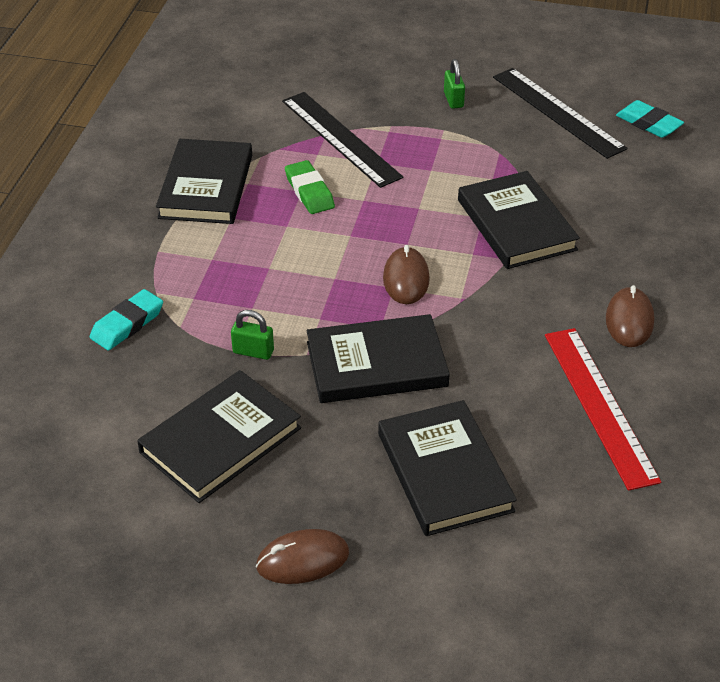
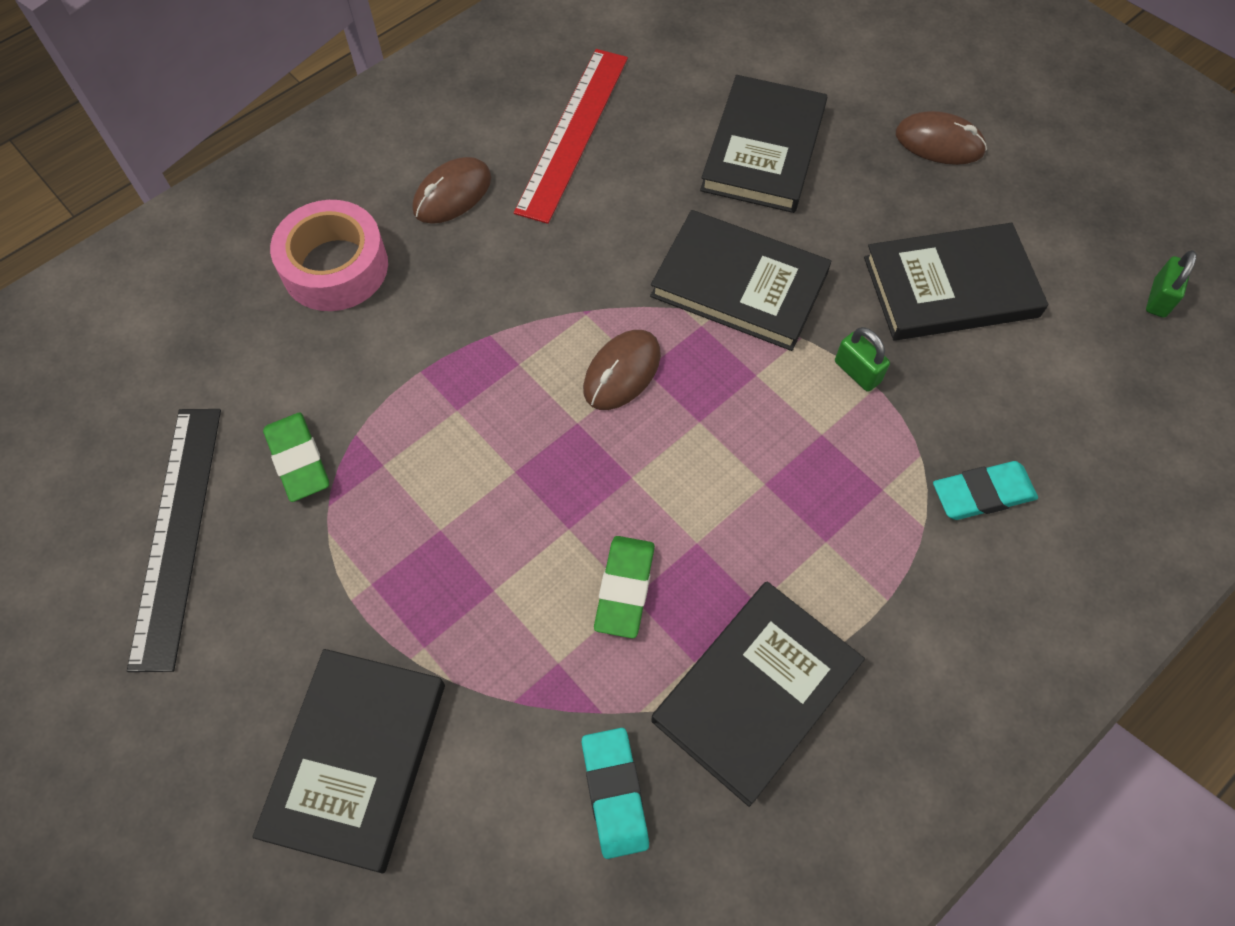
camera: 145 degrees left, 20 degrees up
(340, 138) = (501, 675): black ruler -> none
(453, 100) = (277, 656): green padlock -> green padlock (1159, 298)
(516, 225) = (431, 374): black book -> black book (356, 759)
(538, 160) = (298, 460): none -> green eraser
(643, 245) = (335, 267): none -> pink tape
(648, 123) = (101, 436): turquoise eraser -> turquoise eraser (615, 793)

